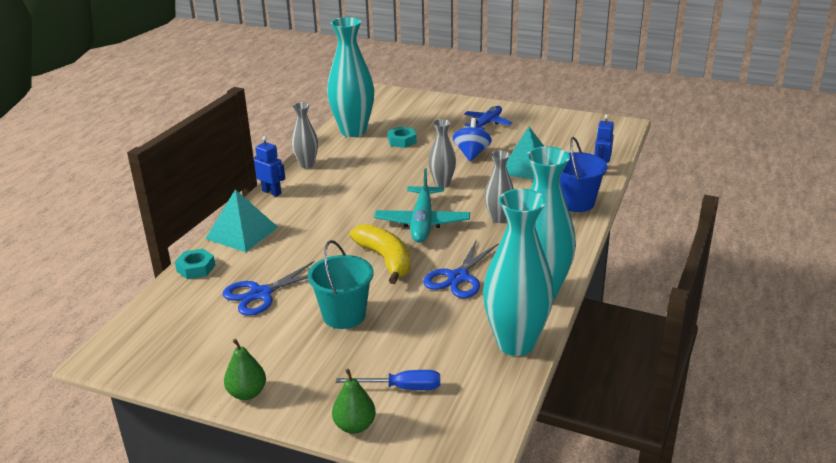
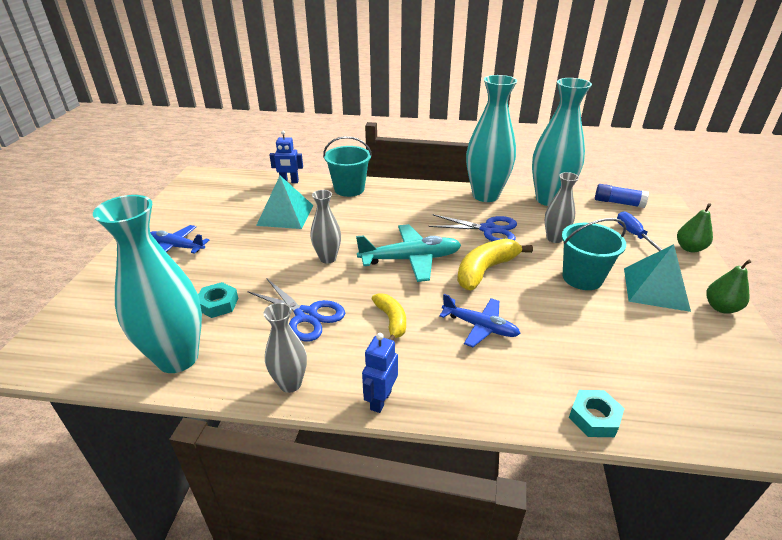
camera: 105 degrees left, 5 degrees up
(242, 233) = (494, 398): turquoise pyramid -> turquoise pyramid (655, 288)
(260, 294) = (595, 340): blue scissors -> blue scissors (306, 315)
(313, 241) = (480, 326): none -> blue plane
(344, 204) = (391, 320): none -> yellow banana
(471, 154) = (256, 248): blue spinning top -> none
(489, 408) = (618, 203): none -> blue glue stick
(498, 218) = (387, 220): grey vase -> grey vase (554, 238)
(576, 203) = (349, 189): blue bucket -> turquoise bucket

